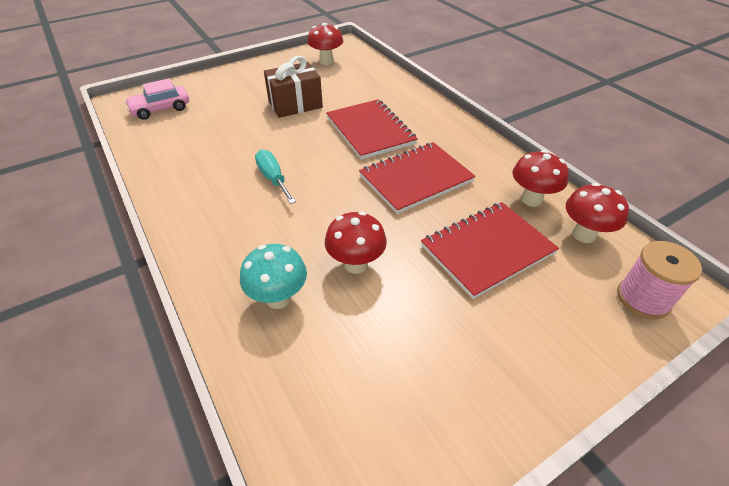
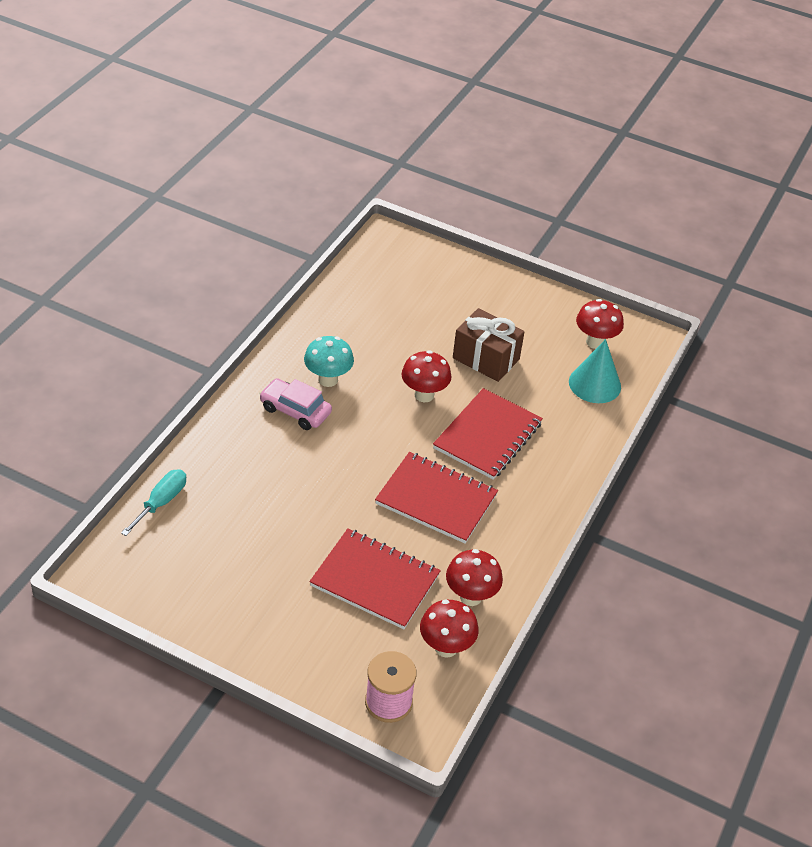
camera: 55 degrees right, 0 degrees up
(160, 109) = (396, 269): pink car -> pink car (295, 410)
(273, 178) = (360, 400): turquoise screwdriver -> turquoise screwdriver (161, 502)
(278, 298) = (234, 469): turquoise mushroom -> turquoise mushroom (328, 379)
(356, 264) = (298, 500): red mushroom -> red mushroom (424, 395)
(362, 74) = (594, 384): none -> turquoise cone

